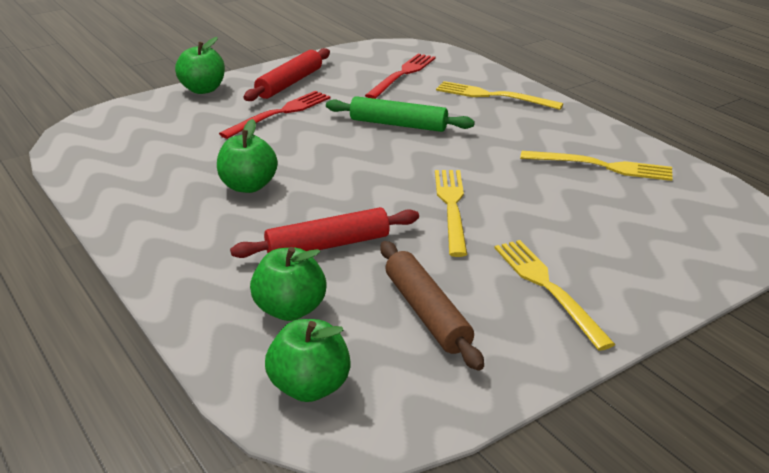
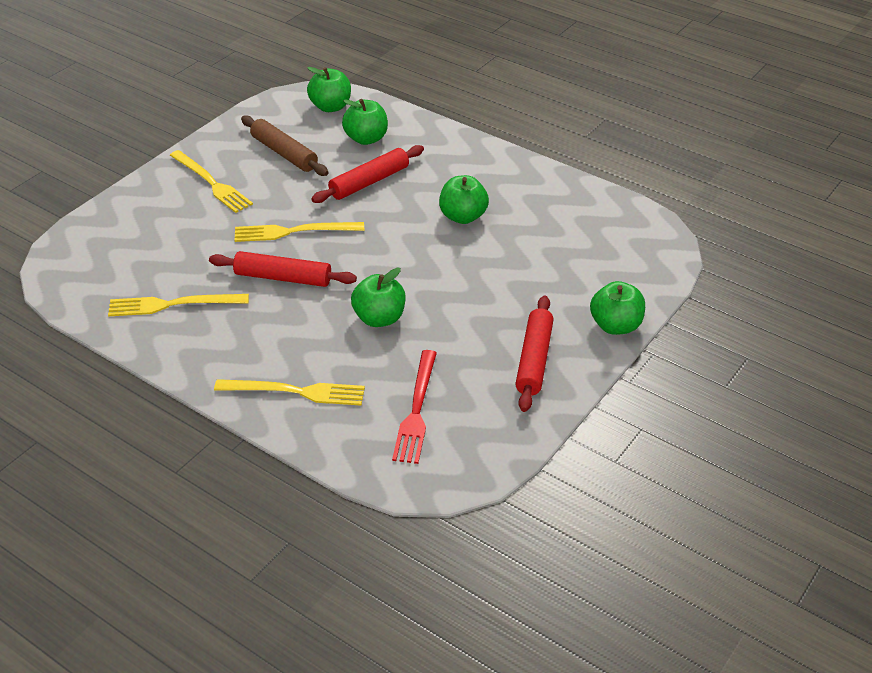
camera: 160 degrees right, 10 degrees up
(280, 113) = (505, 307): red fork -> none
(398, 124) = (379, 318): green rolling pin -> green apple
(452, 207) = (294, 231): yellow fork -> yellow fork turned 105 degrees clockwise
(479, 168) = (283, 278): none -> red rolling pin

